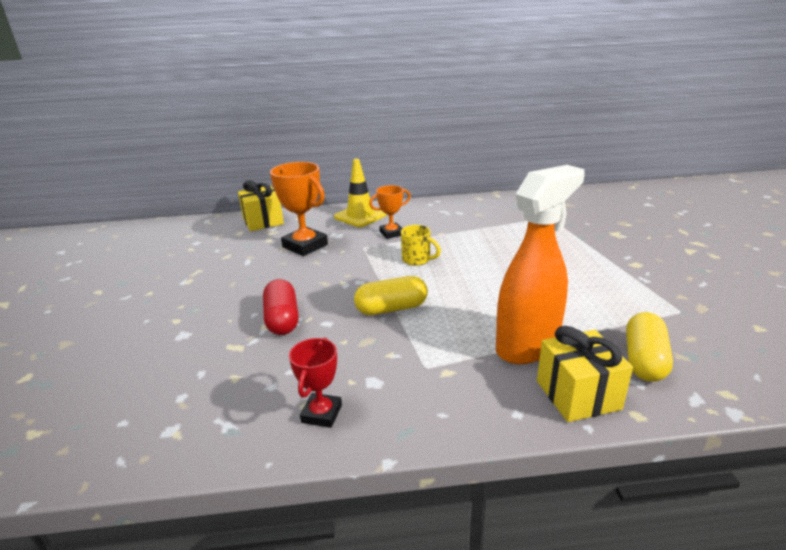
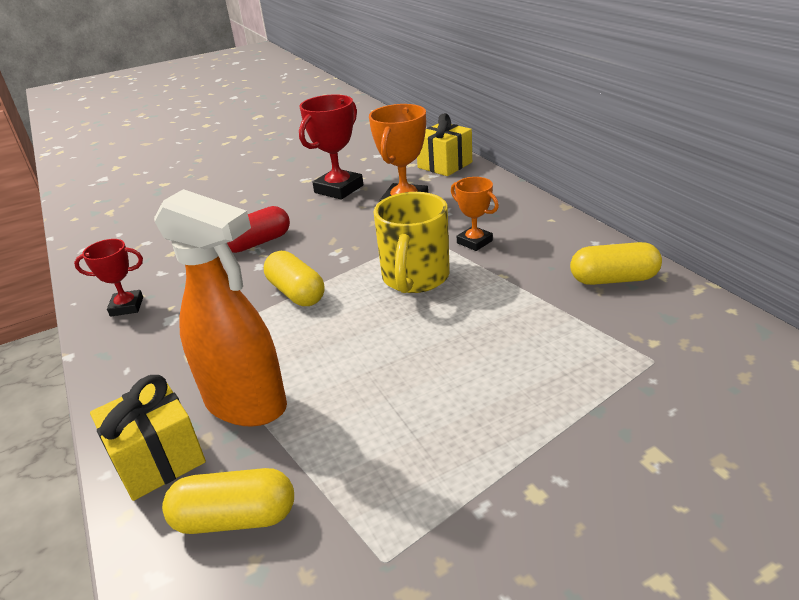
camera: 70 degrees right, 5 degrees up
(234, 268) = (339, 189): none -> red trophy
(360, 216) = (507, 208): yellow traffic cone -> none
(417, 260) = (415, 278): yellow mug -> yellow mug, size x1.82
(472, 208) = (613, 279): none -> yellow capsule

